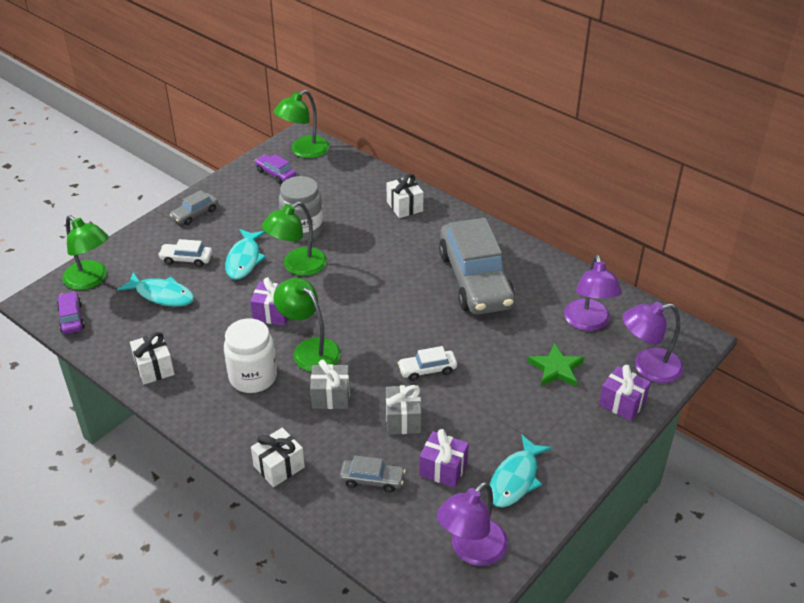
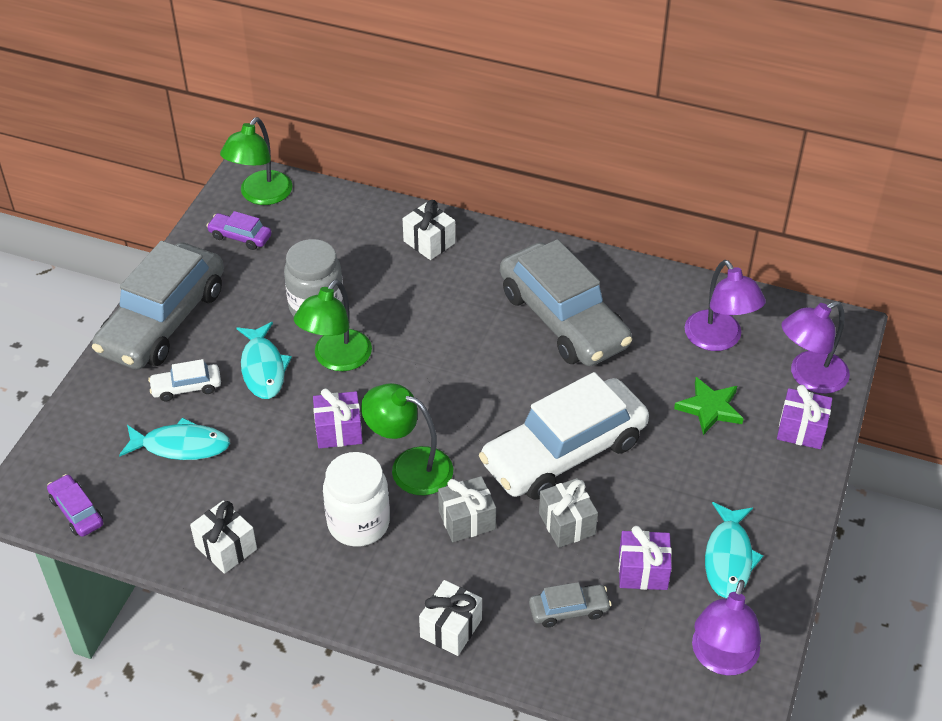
camera: 20 degrees left, 5 degrees up
(91, 280) = (73, 451): green lamp -> none
(195, 214) = (163, 321): grey car -> grey car, size x2.38
(427, 370) = (564, 452): white car -> white car, size x2.38

